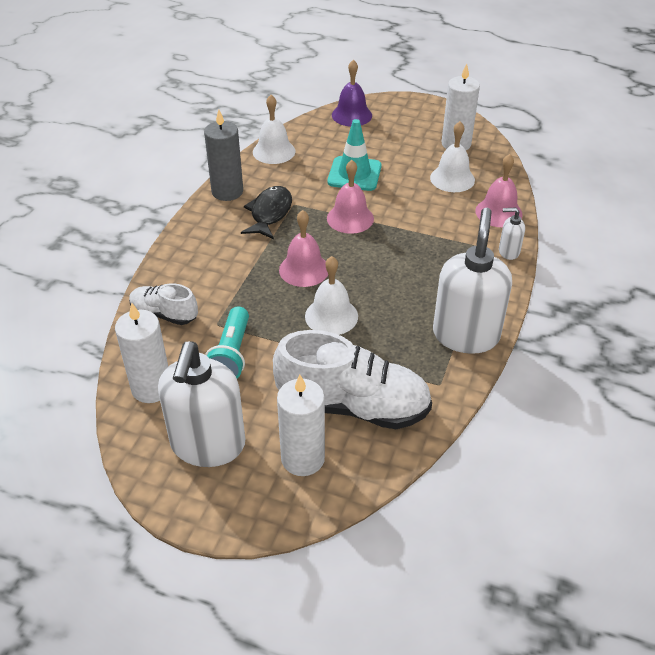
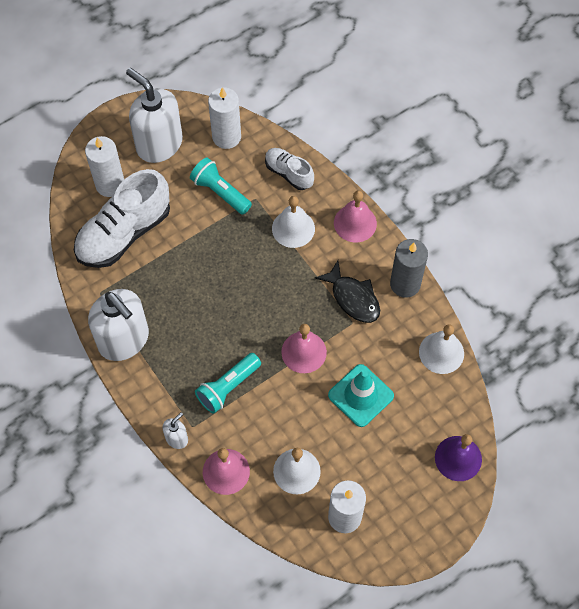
camera: 125 degrees right, 20 degrees up
(164, 314) = (289, 173): white shoe -> white shoe turned 105 degrees counterclockwise
(304, 269) = (268, 282): pink bell -> pink bell (355, 223)
(331, 316) = (208, 270): white bell -> white bell (293, 228)
(430, 245) = (228, 387): none -> turquoise flashlight

